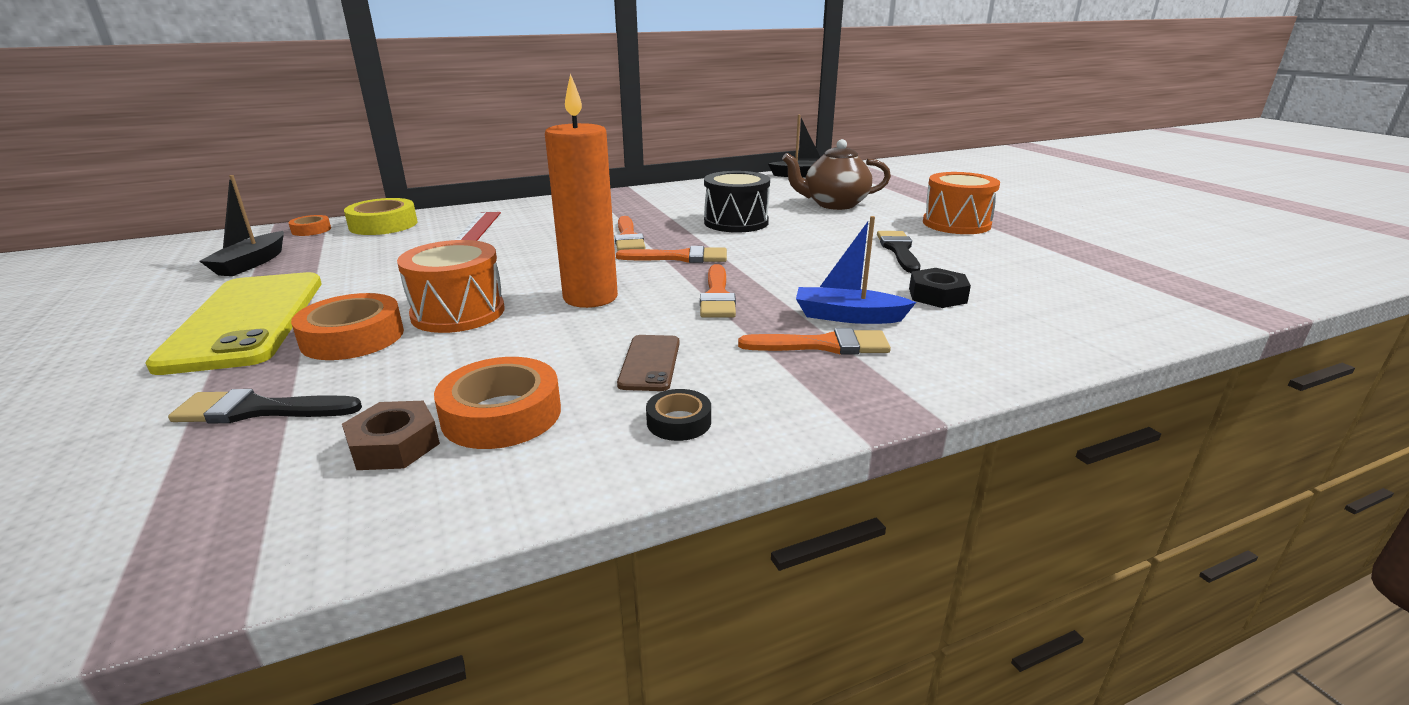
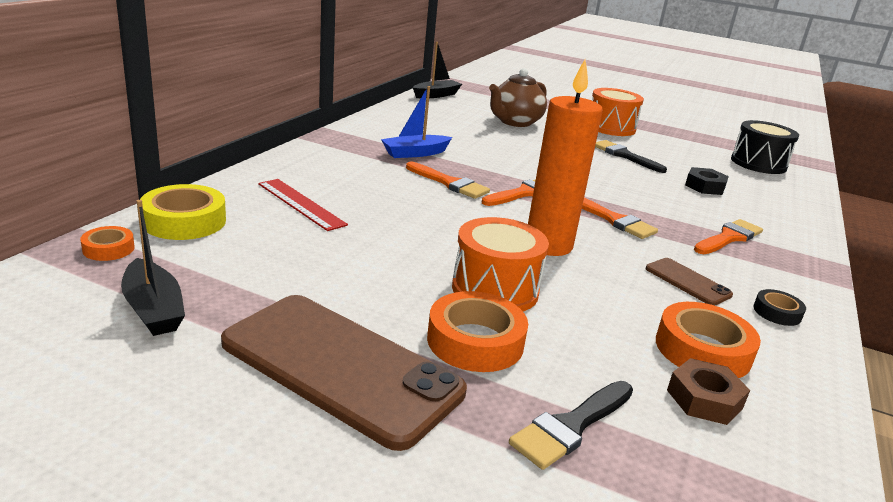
camera: 45 degrees left, 0 degrees up
(246, 321) = (341, 367): yellow phone -> brown phone
(736, 222) = (489, 151): black drum -> black drum (758, 163)
(848, 316) = (700, 214): blue boat -> blue boat (415, 153)

